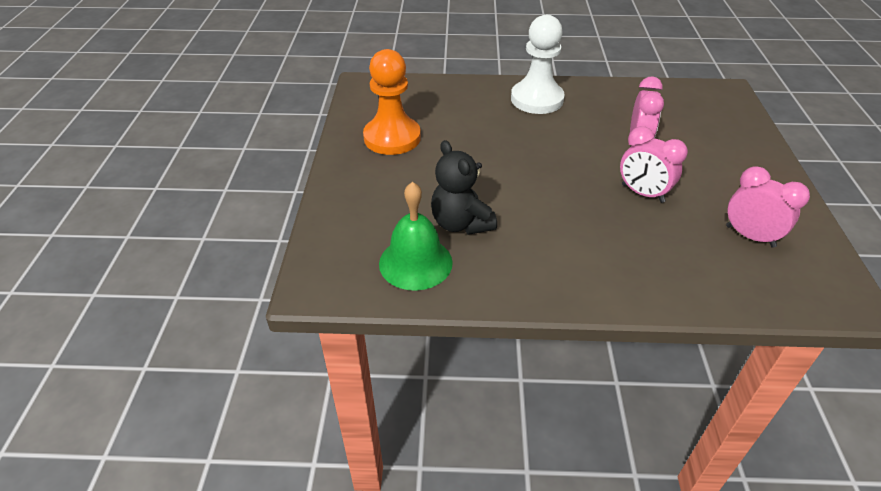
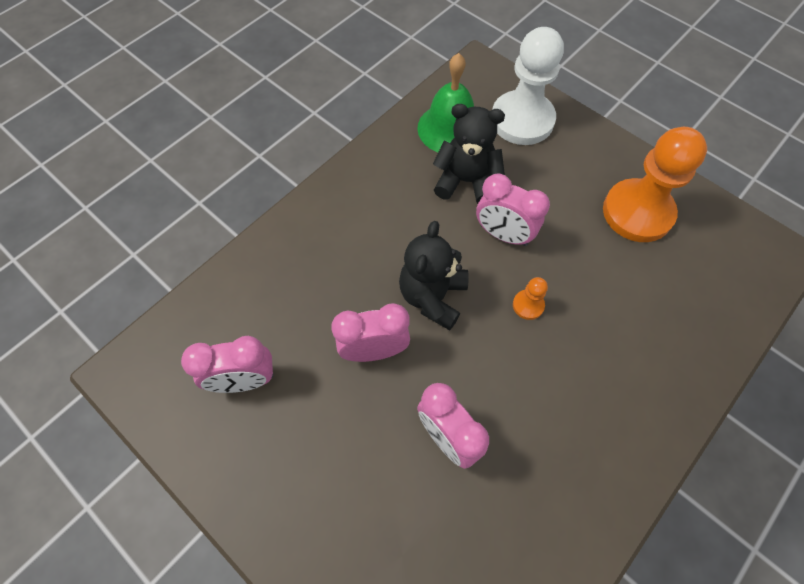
camera: 130 degrees right, 20 degrees up
(484, 183) = (503, 234): none -> pink clock
(522, 150) = (528, 305): none -> orange pawn
(537, 99) = (620, 410): white pawn -> white pawn (522, 120)
(573, 189) = (432, 297): none -> black teddy bear

